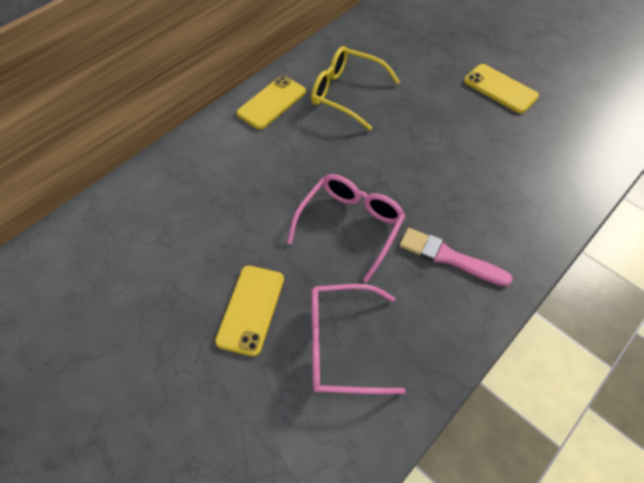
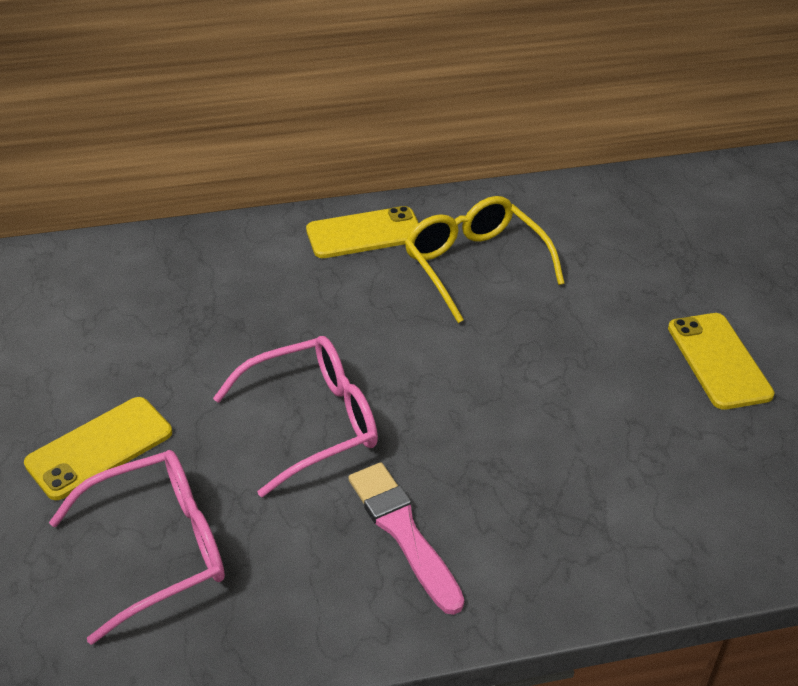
camera: 35 degrees right, 15 degrees down
(342, 345) = (158, 549): pink glasses -> pink glasses turned 120 degrees clockwise

